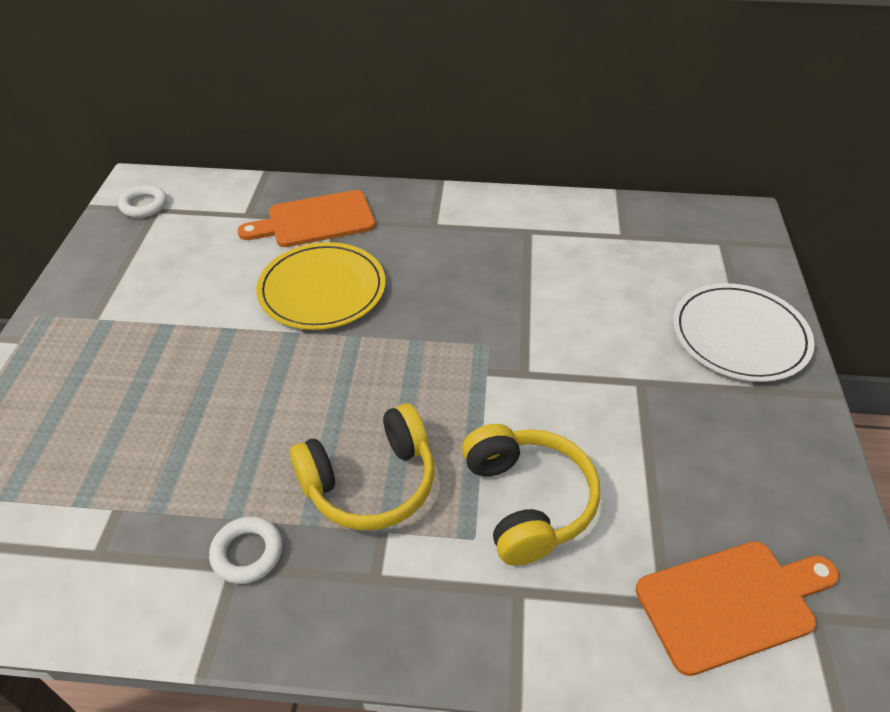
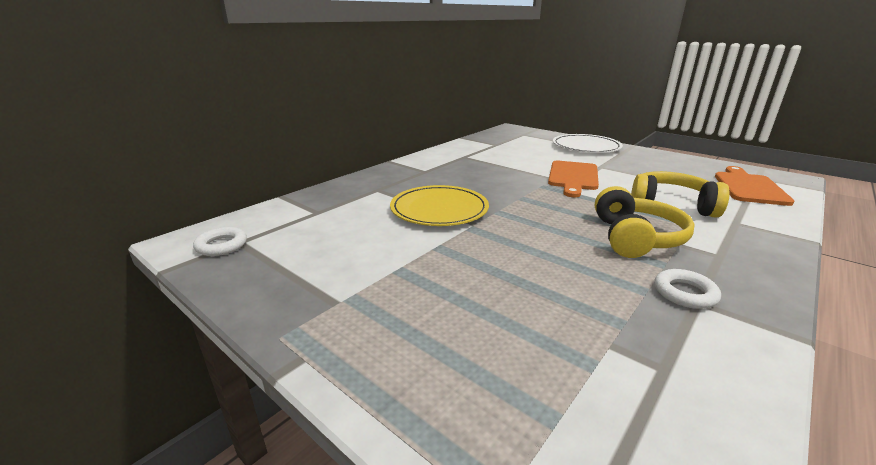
camera: 55 degrees left, 20 degrees down
(315, 220) = (365, 195): orange cutting board -> orange cutting board (573, 177)

